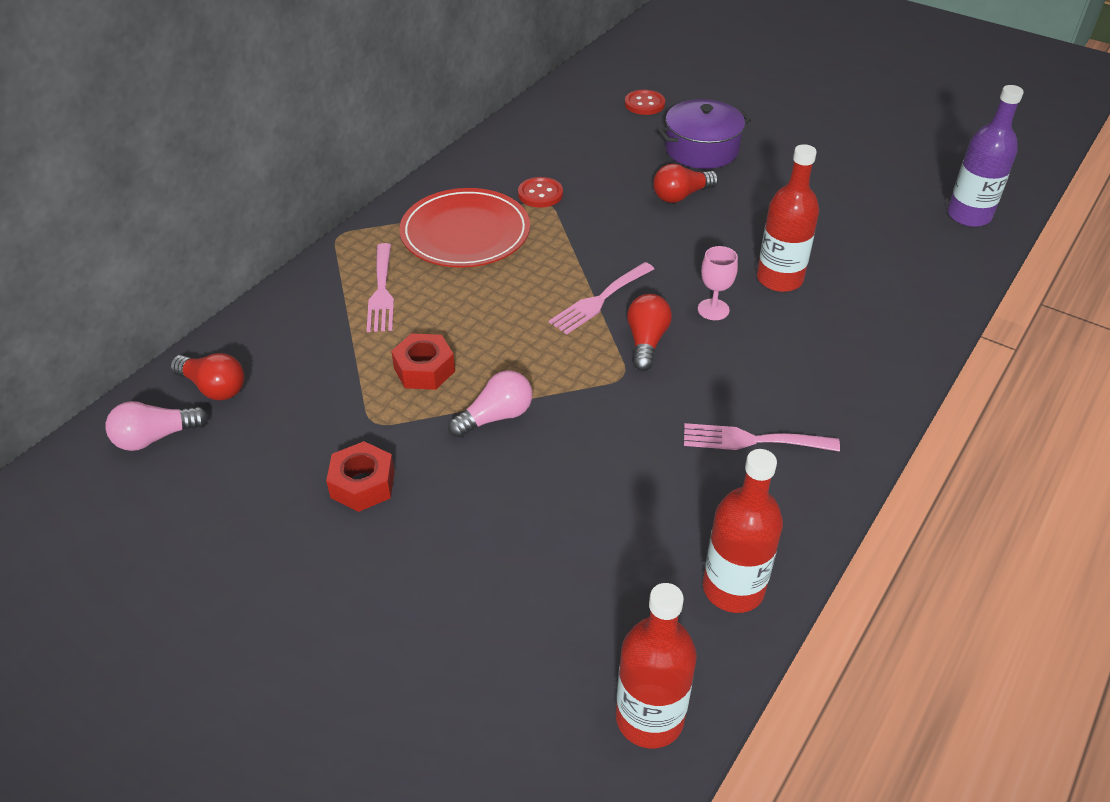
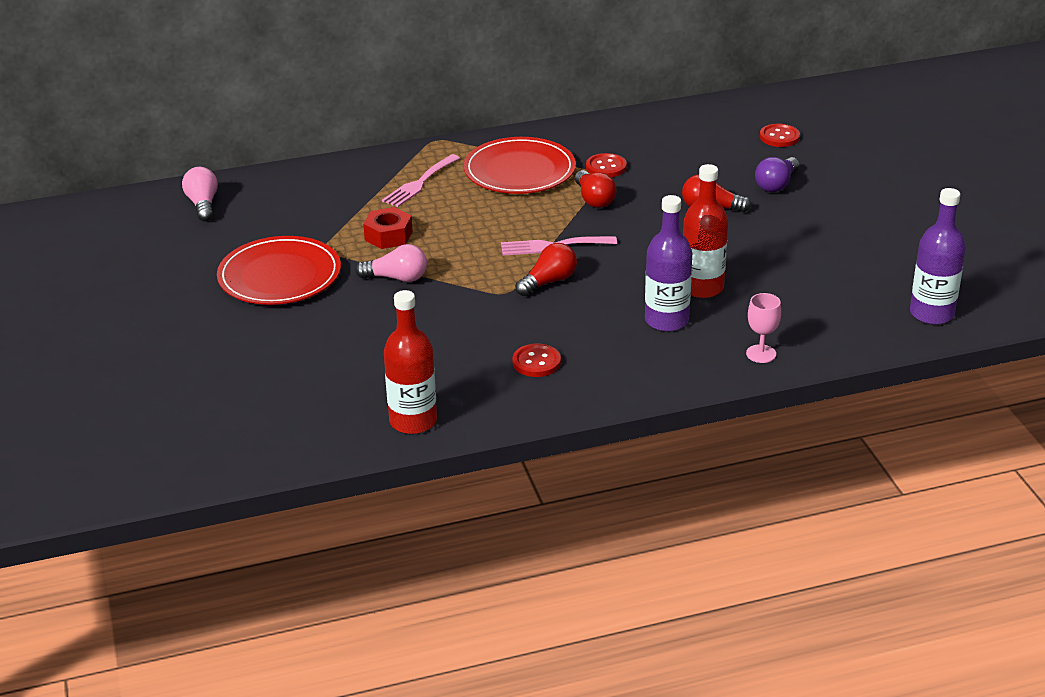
camera: 40 degrees right, 10 degrees down
(155, 437) = (203, 204): pink light bulb -> pink light bulb turned 60 degrees clockwise
(214, 387) = (261, 193): red light bulb -> red light bulb (594, 199)
(363, 484) = (280, 276): red nut -> red plate
(649, 718) = (286, 447): red bottle -> none
(701, 149) = (776, 185): purple pot -> purple light bulb
(713, 309) = (623, 284): pink goblet -> pink goblet (761, 354)
(752, 440) = (536, 362): pink fork -> red button
(797, 329) = (666, 320): none -> purple bottle

